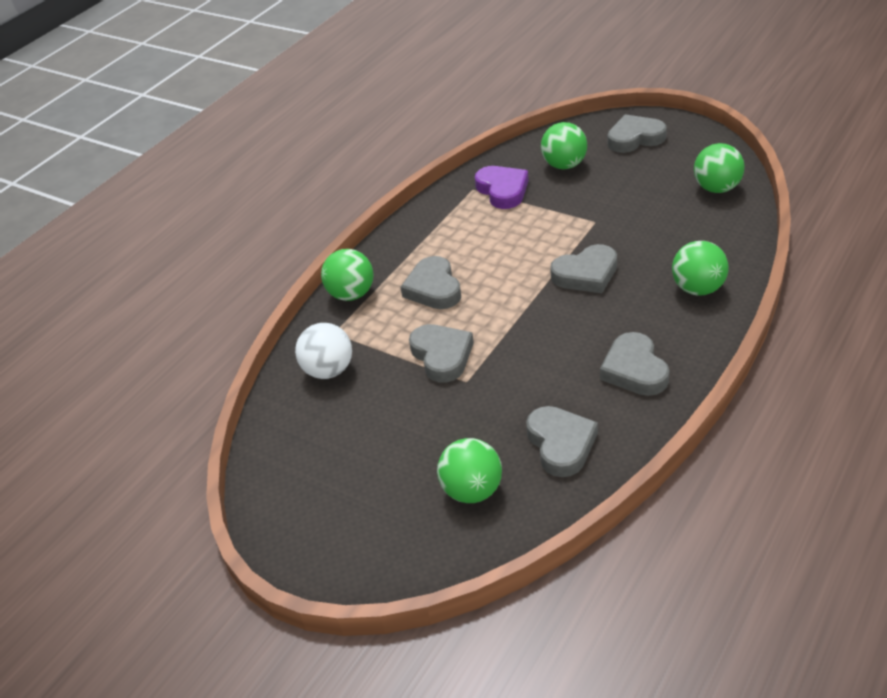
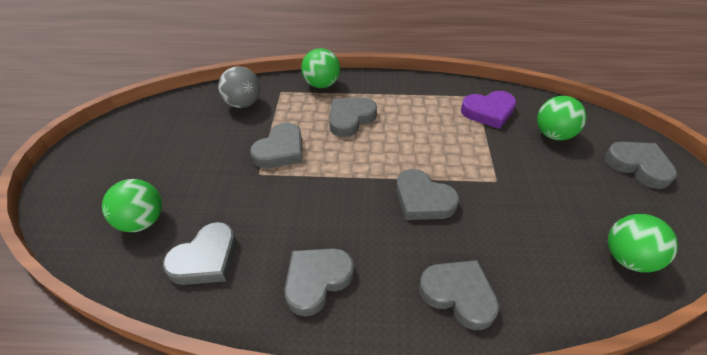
camera: 55 degrees right, 5 degrees up
(329, 370) = (243, 103): white ball -> grey ball
(502, 190) = (488, 112): purple heart -> purple heart turned 45 degrees clockwise
(698, 289) = (458, 295): green ball -> grey heart

